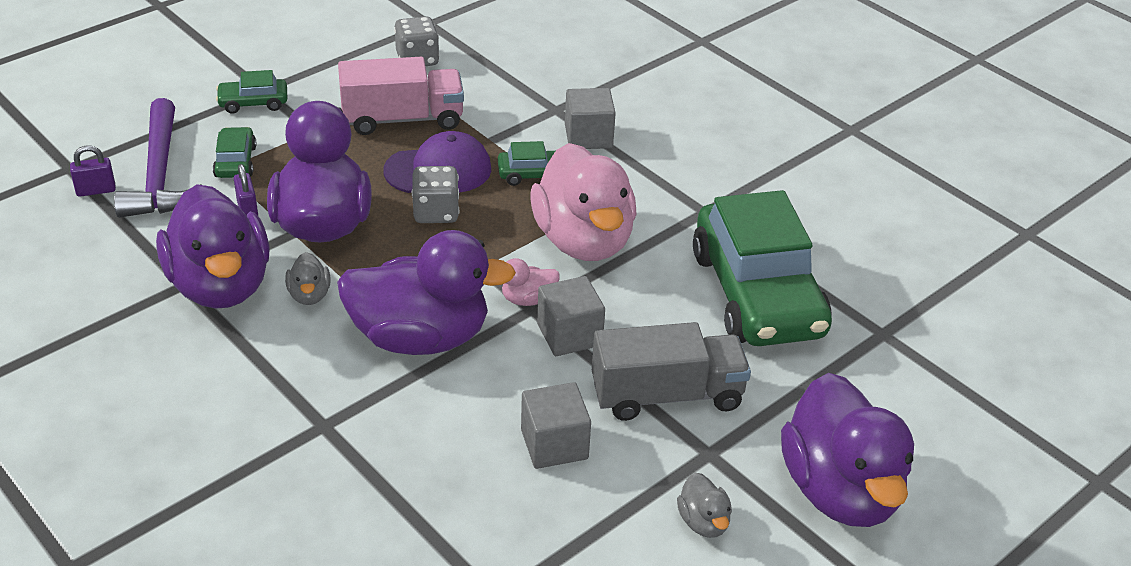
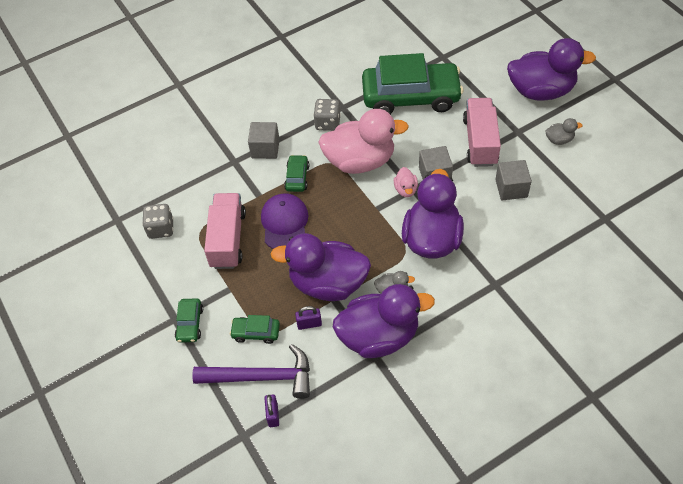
camera: 75 degrees left, 15 degrees up
(436, 212) = (325, 226): grey dice -> grey dice (327, 123)
(667, 395) = (480, 141): grey truck -> pink truck

